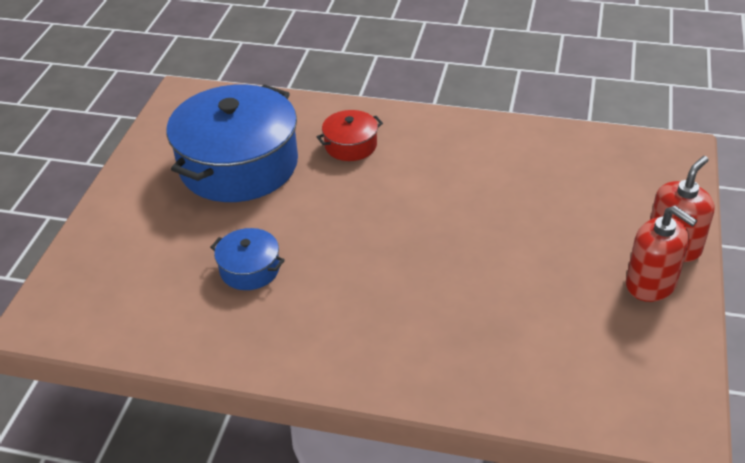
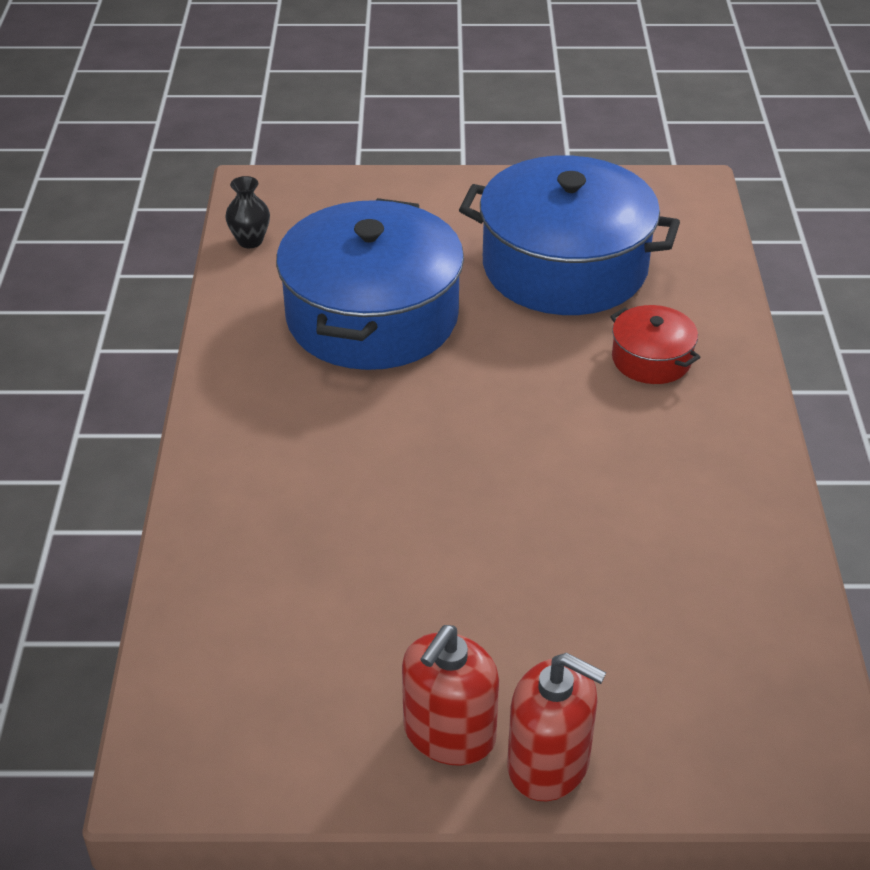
camera: 75 degrees right, 0 degrees up
(113, 332) = (250, 241): none -> black vase
(250, 269) = (372, 317): blue pot -> blue pot, size x2.23

